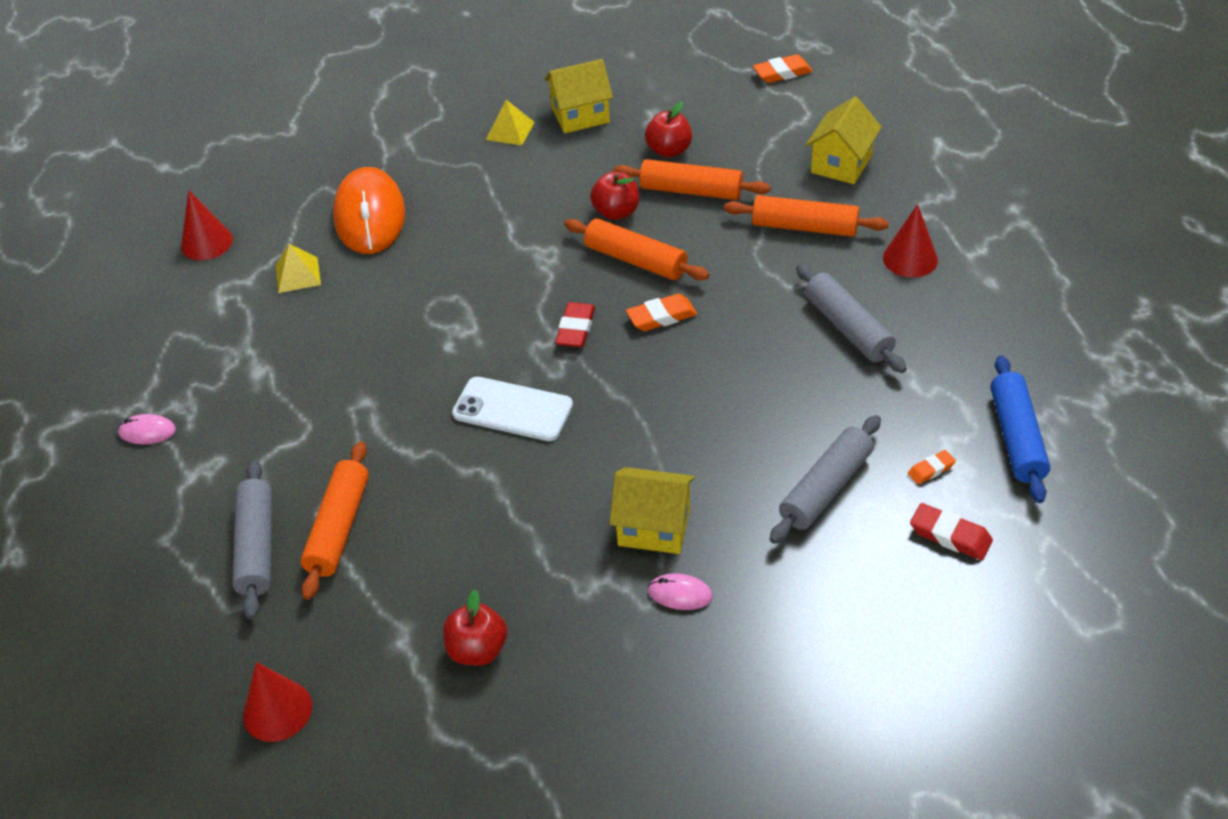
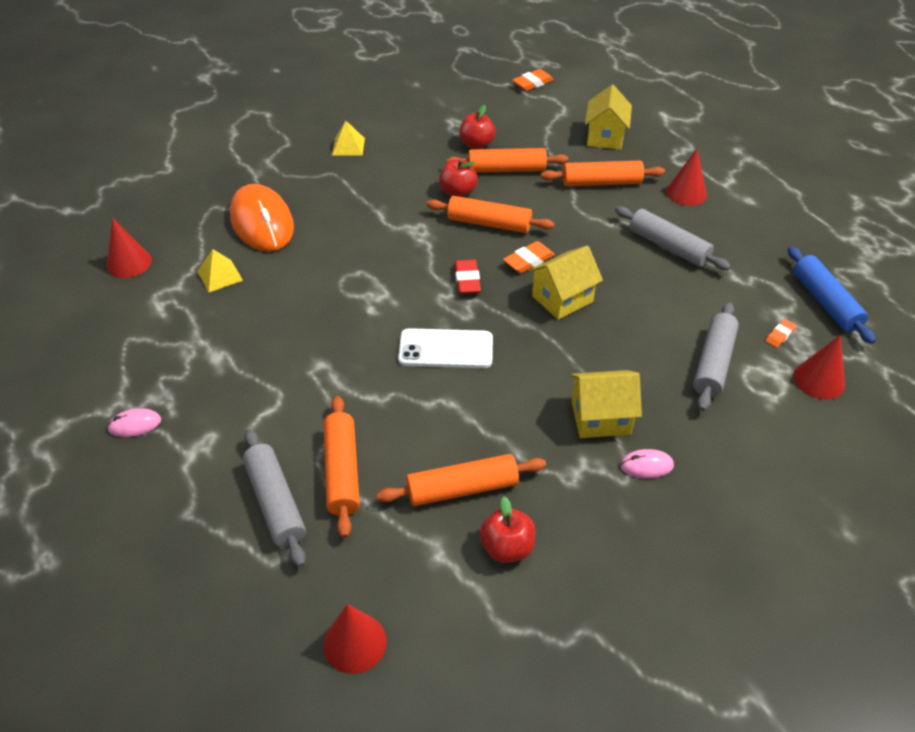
camera: 20 degrees left, 0 degrees up
(459, 575) = (462, 489): none -> orange rolling pin
(580, 116) = (398, 129): yellow house -> yellow house (562, 299)
(950, 535) = (819, 380): red eraser -> red cone

